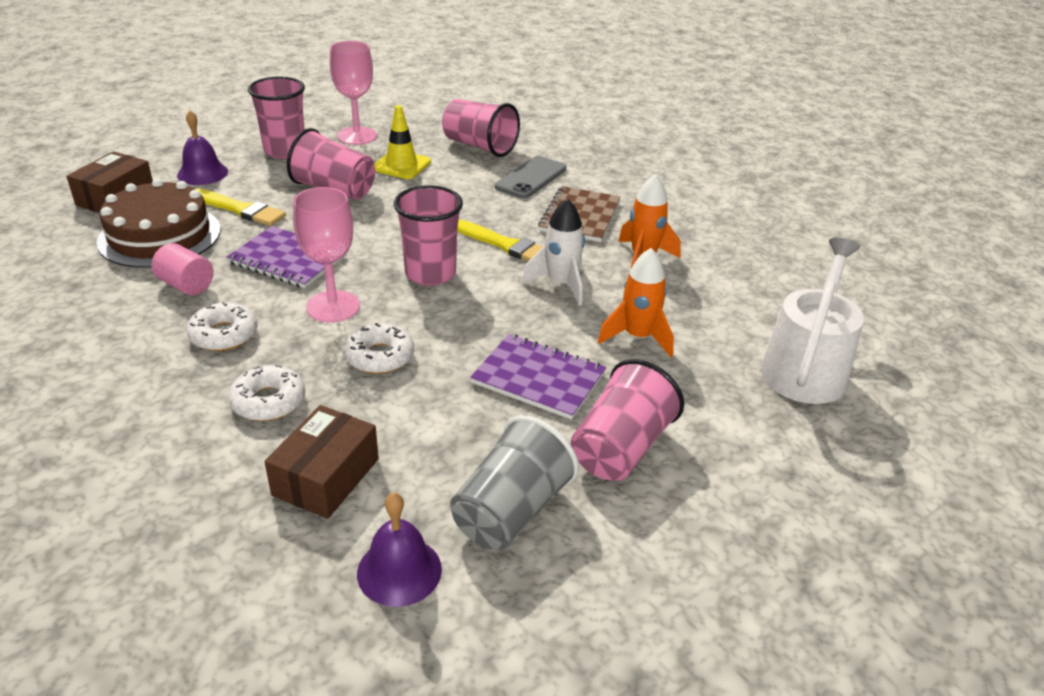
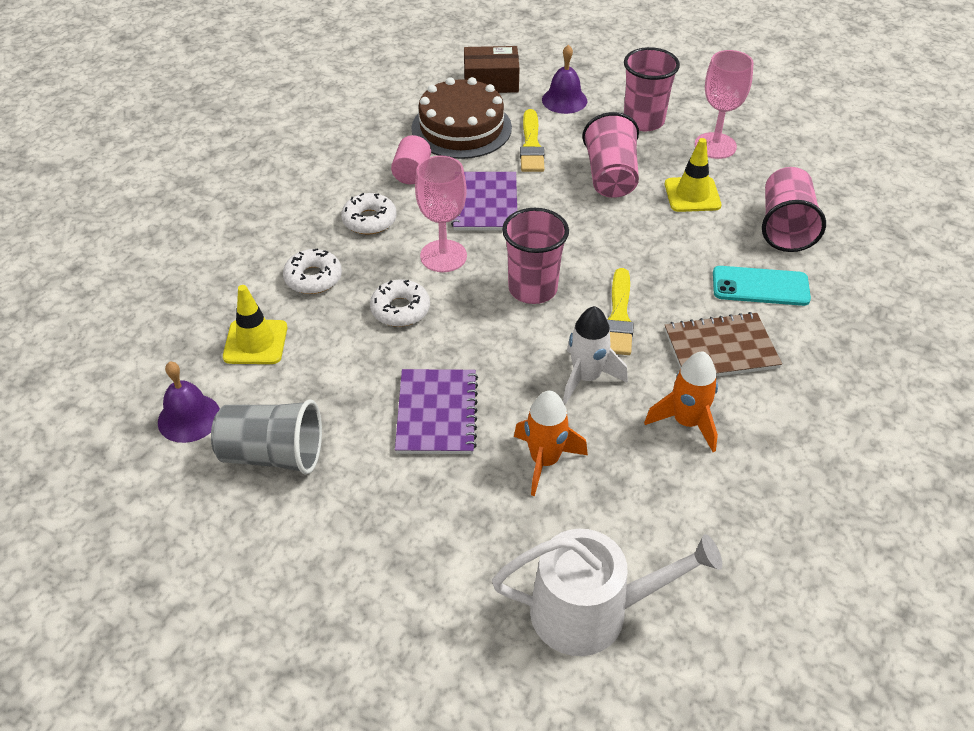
camera: 65 degrees right, 10 degrees up
(326, 477) = (255, 342): brown box -> yellow traffic cone
(531, 178) = (760, 286): grey phone -> turquoise phone
(621, 448) = (381, 498): pink cup -> none

